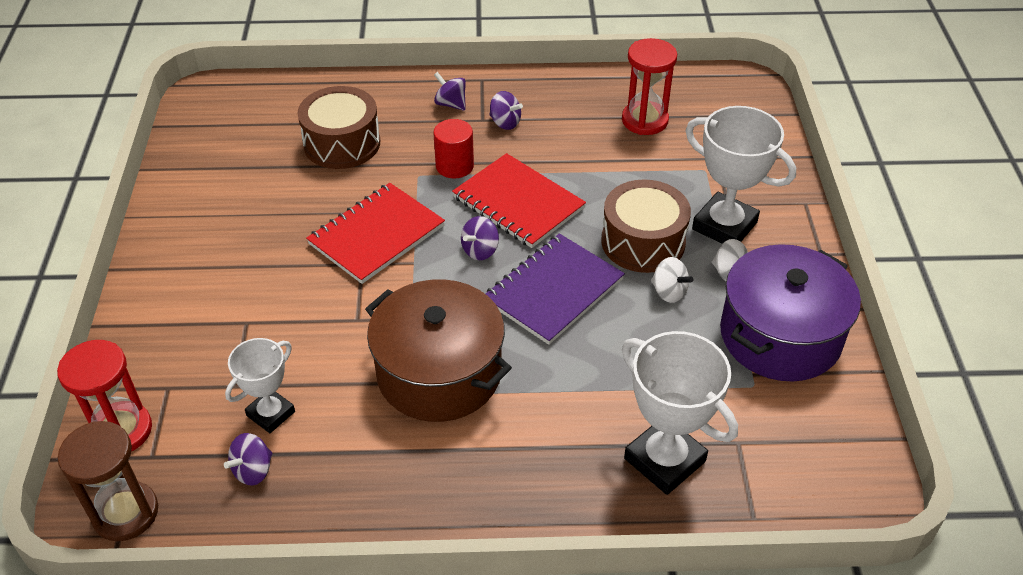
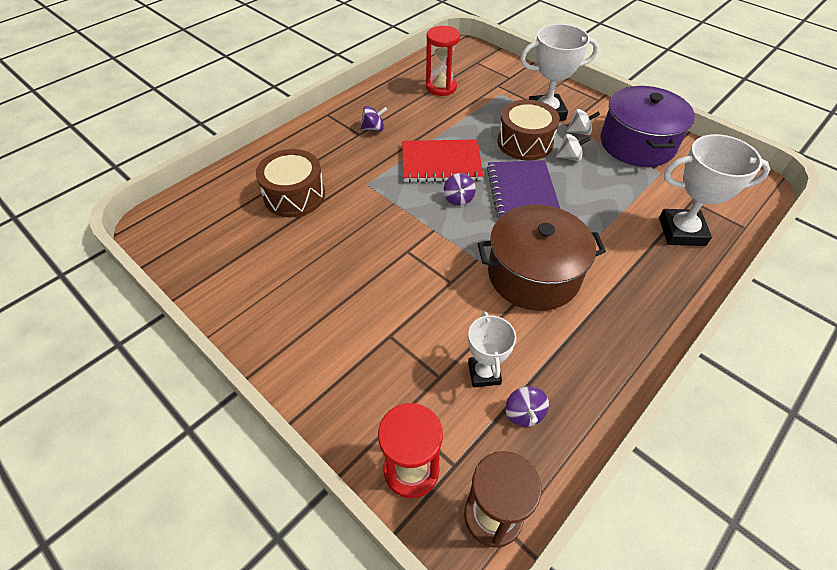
camera: 45 degrees left, 5 degrees up
(376, 235) = (392, 230): red notebook -> none
(450, 104) = (329, 136): purple spinning top -> none
(454, 166) = (380, 166): red cylinder -> none

